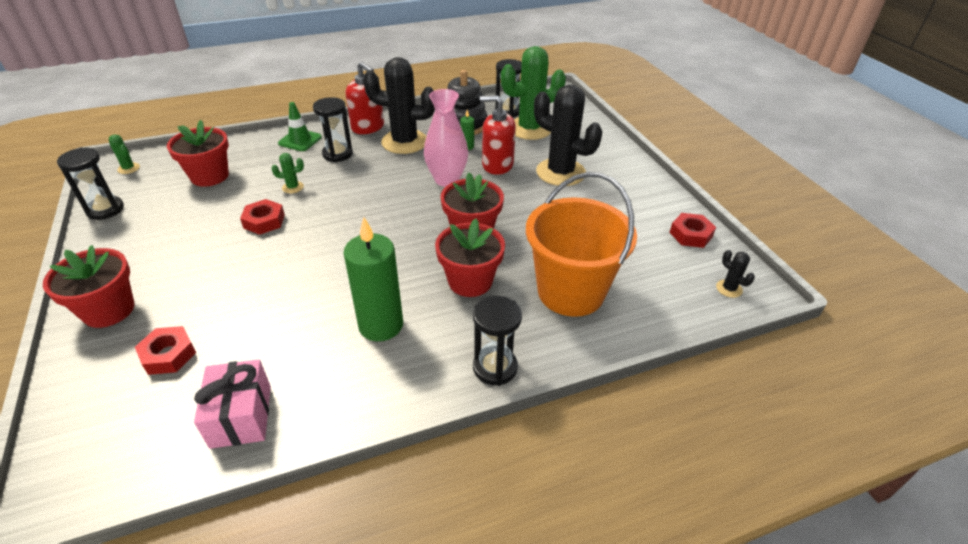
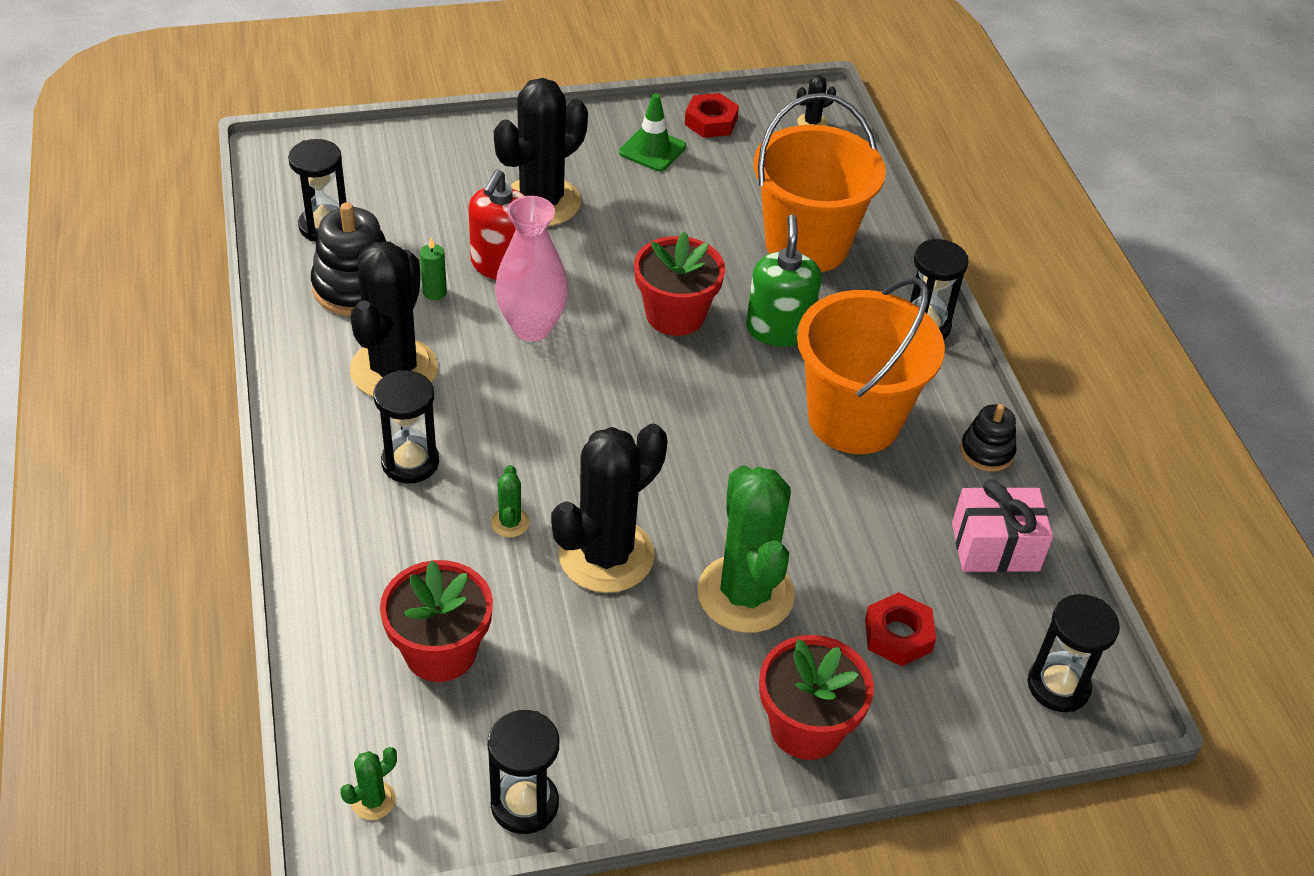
camera: 85 degrees left, 5 degrees up
(87, 458) = (1058, 686): none -> black hourglass
(264, 221) = (606, 555): red nut -> black cactus
(300, 140) = (340, 519): green traffic cone -> green traffic cone (652, 150)
(348, 411) = (986, 451): none -> black stacking toy
(368, 127) = (319, 417): red soap dispenser -> none
(381, 325) = (854, 419): green candle -> orange bucket
(470, 281) = (779, 329): red flower pot -> green soap dispenser
(530, 129) = (397, 211): green cactus -> green cactus (745, 594)

